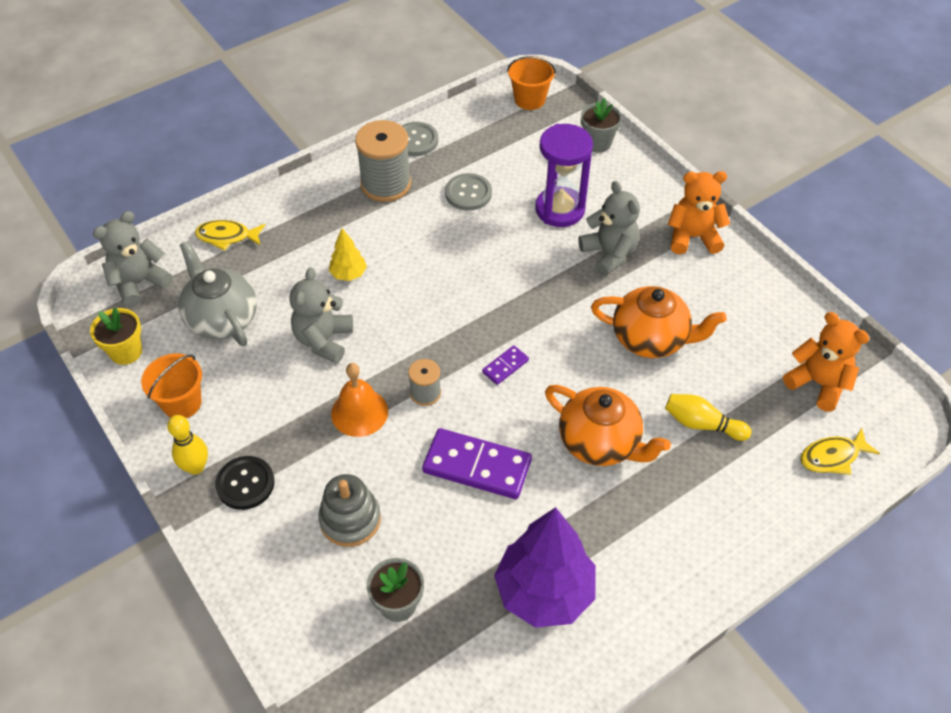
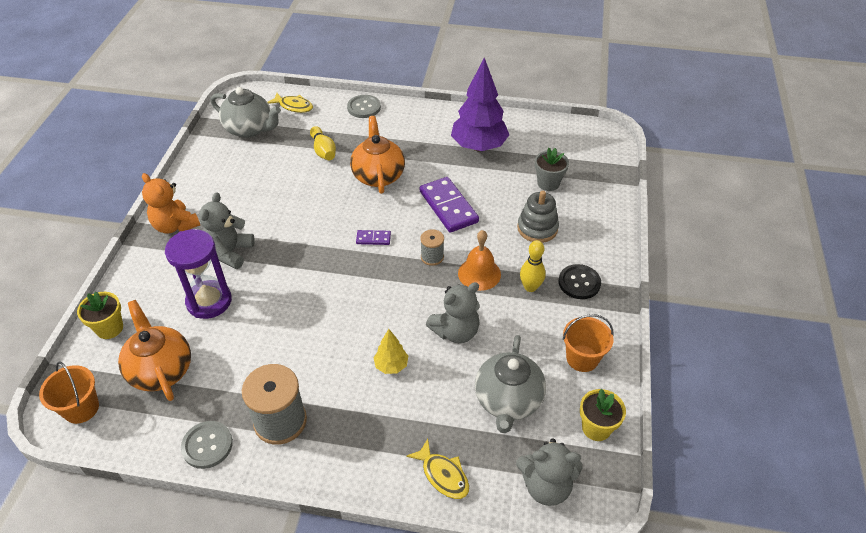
camera: 135 degrees left, 5 degrees down
(196, 467) = (602, 312): yellow bowling pin -> yellow bowling pin (530, 287)
(468, 193) = (240, 362): grey button -> grey button (364, 107)
(597, 143) = (109, 328): grey flower pot -> yellow flower pot
(651, 339) = (284, 197): orange teapot -> orange teapot (161, 370)
(818, 383) = (250, 129): orange teddy bear -> grey teapot

